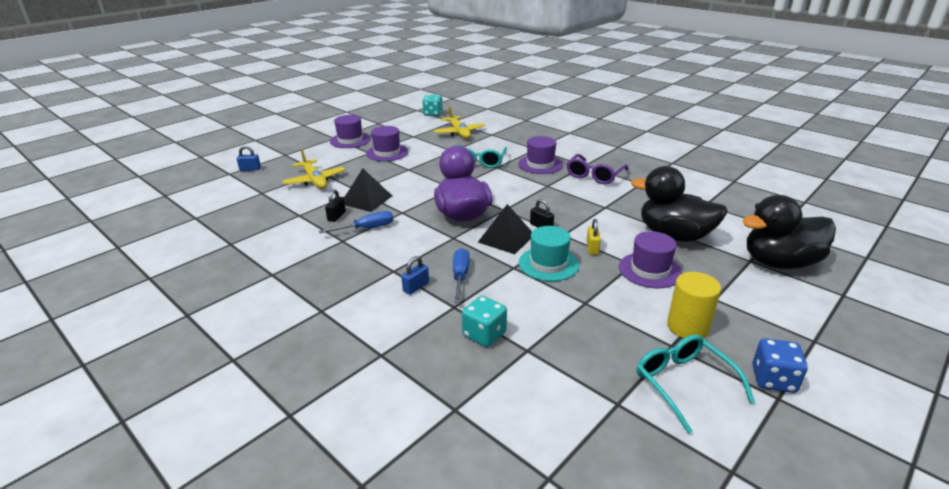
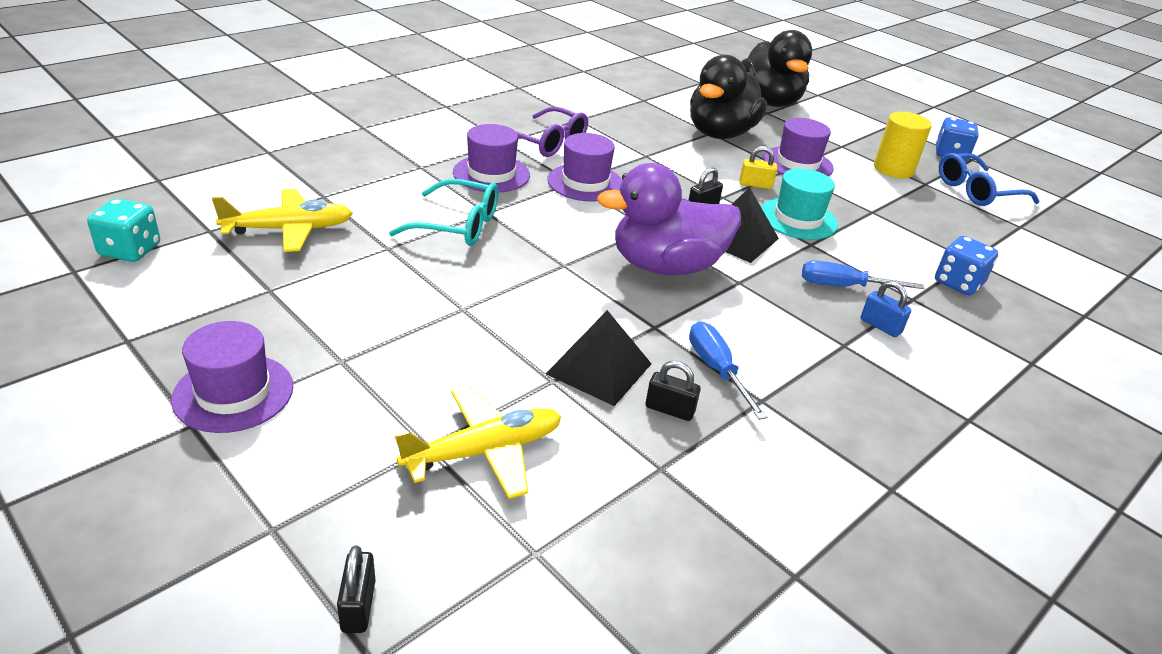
camera: 90 degrees left, 5 degrees up
(250, 169) = (358, 606): blue padlock -> black padlock
(387, 153) = (357, 332): purple hat -> purple hat (585, 182)
(484, 334) = (958, 283): turquoise dice -> blue dice
(683, 383) = (976, 191): turquoise glasses -> blue glasses

